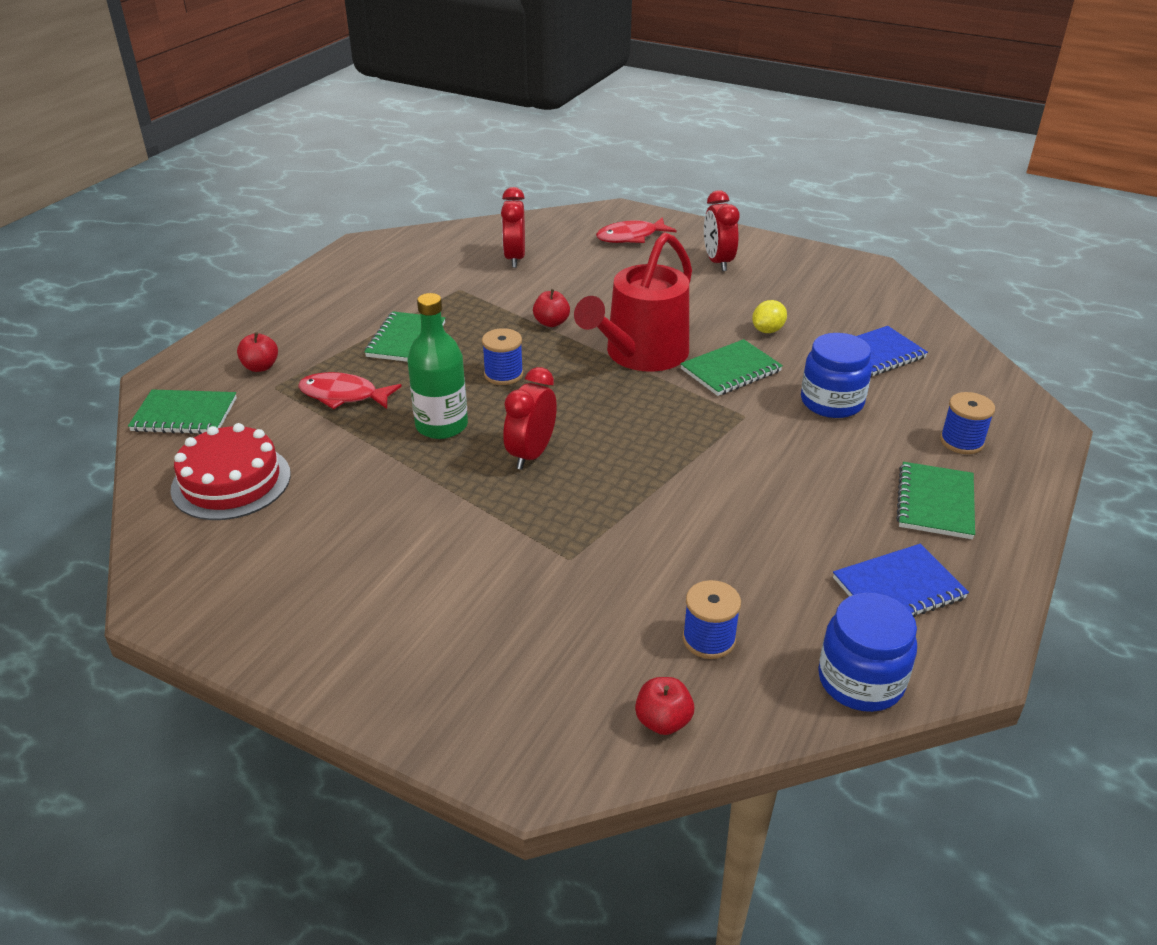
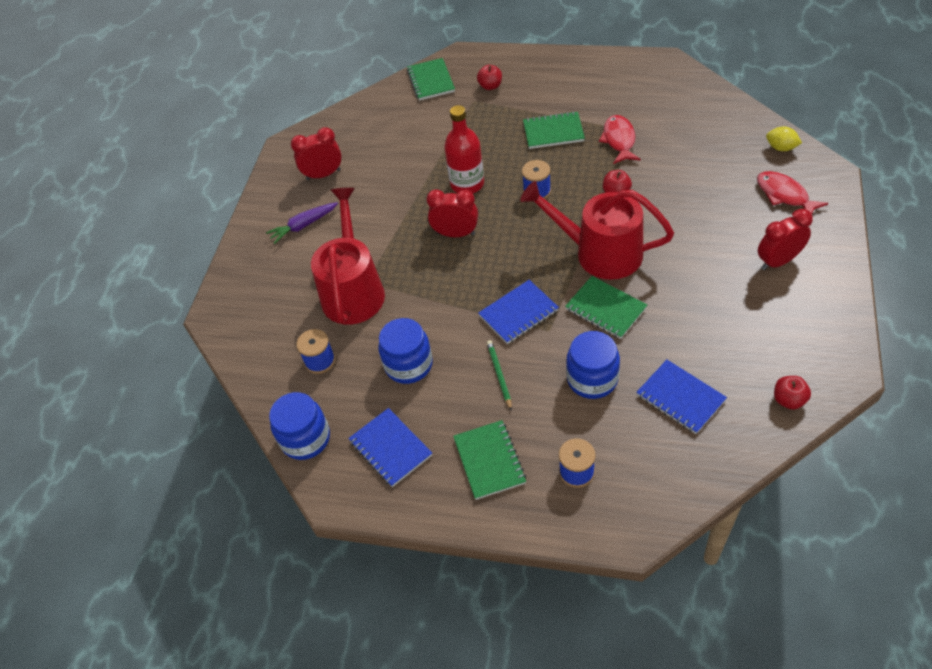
camera: 80 degrees right, 15 degrees up
(231, 482) = (382, 125): red cake -> none
(343, 395) = (478, 131): red fish -> red fish (619, 140)
(391, 613) = (303, 226): none -> purple carrot
(441, 425) = (467, 184): green bottle -> red bottle
(515, 258) = (699, 142): red clock -> red clock (323, 174)
(580, 576) = (353, 290): none -> red watering can
(663, 721) = (257, 355): red apple -> red apple (788, 400)
(706, 432) = (518, 313): none -> blue notebook
(754, 544) = (408, 365): none -> blue jar
(768, 330) = (679, 319): yellow lemon -> yellow lemon (781, 148)
(801, 468) = (499, 375): none -> green pencil
(935, 503) = (489, 461): green notebook -> green notebook turned 75 degrees clockwise

